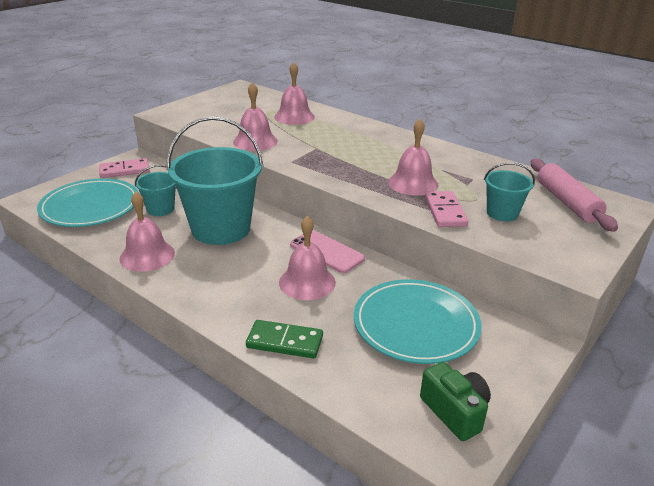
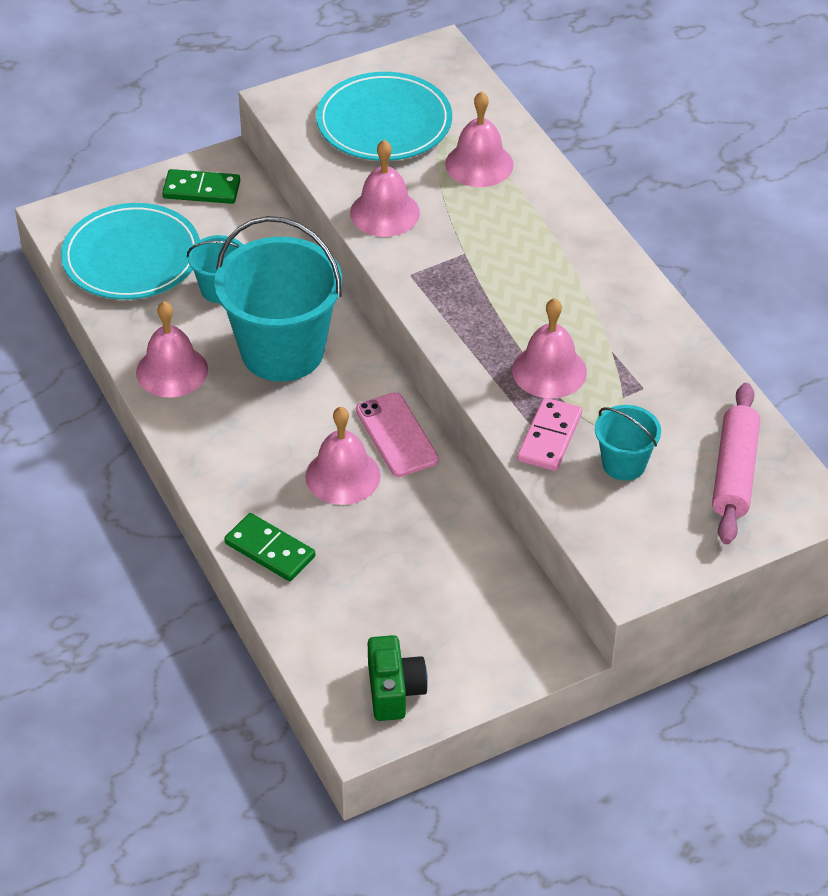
camera: 25 degrees right, 15 degrees up
(124, 170) = (201, 189): pink domino -> green domino
(416, 324) = (431, 578): turquoise plate -> turquoise plate (384, 122)

